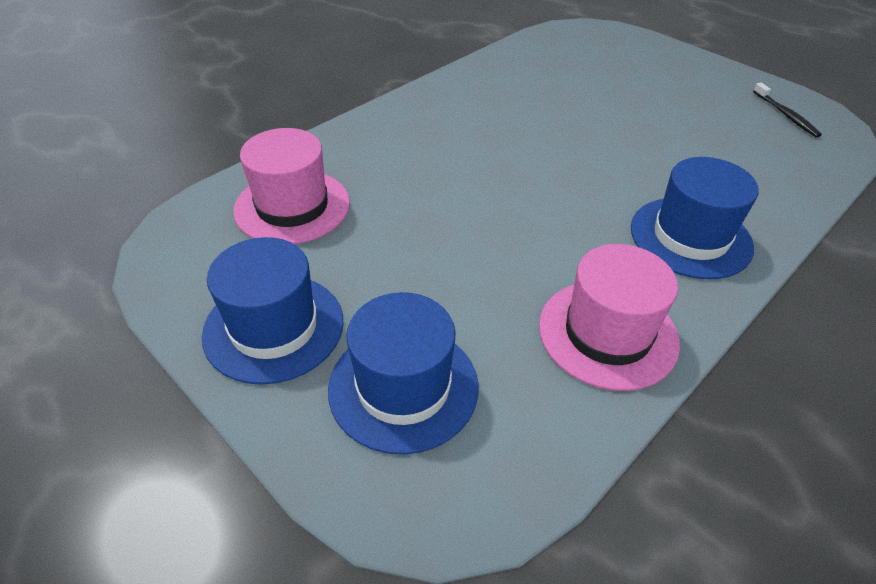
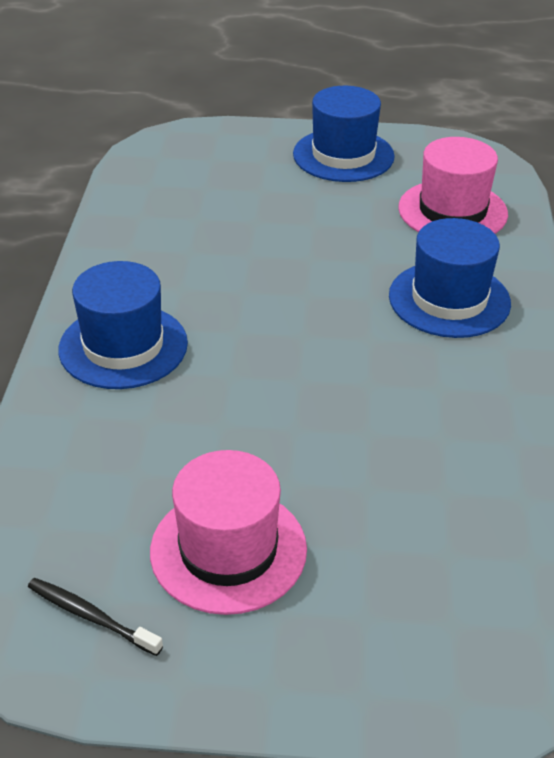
camera: 140 degrees right, 5 degrees down
(403, 387) = (236, 167): blue hat -> blue hat (449, 299)
(607, 333) = (140, 244): pink hat -> pink hat (228, 550)

